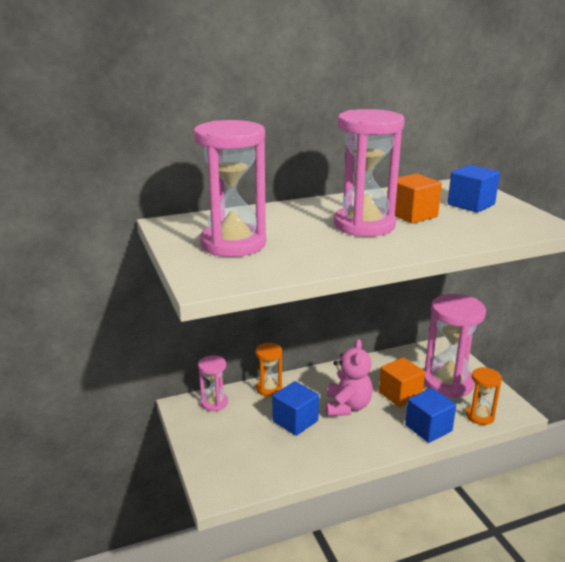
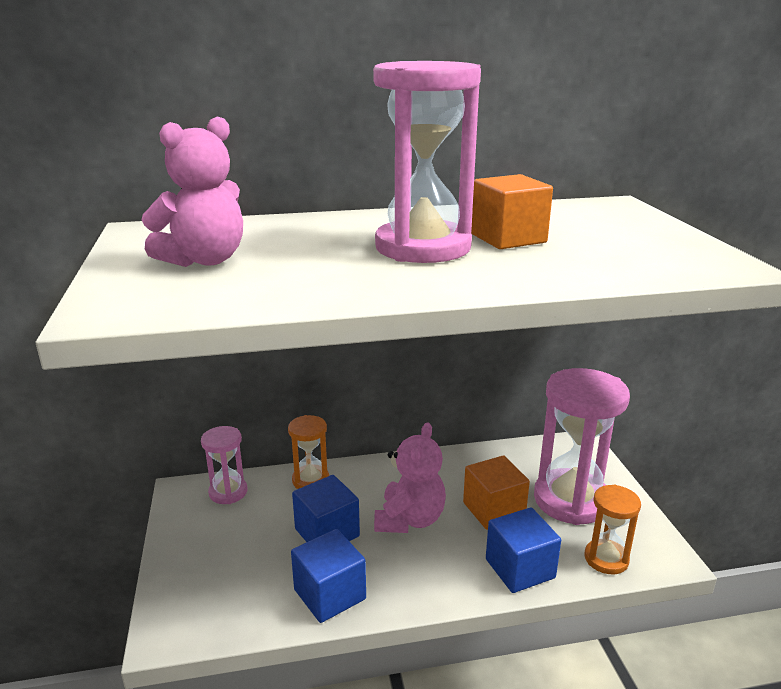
camera: 10 degrees right, 0 degrees up
(233, 244) = (204, 260): pink hourglass -> pink teddy bear
(471, 204) = (610, 230): blue cube -> blue cube (330, 594)

